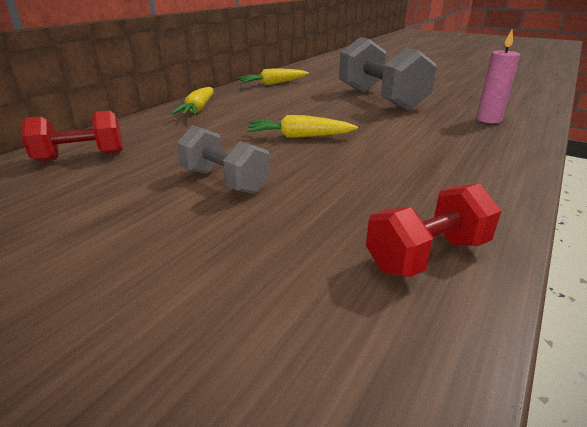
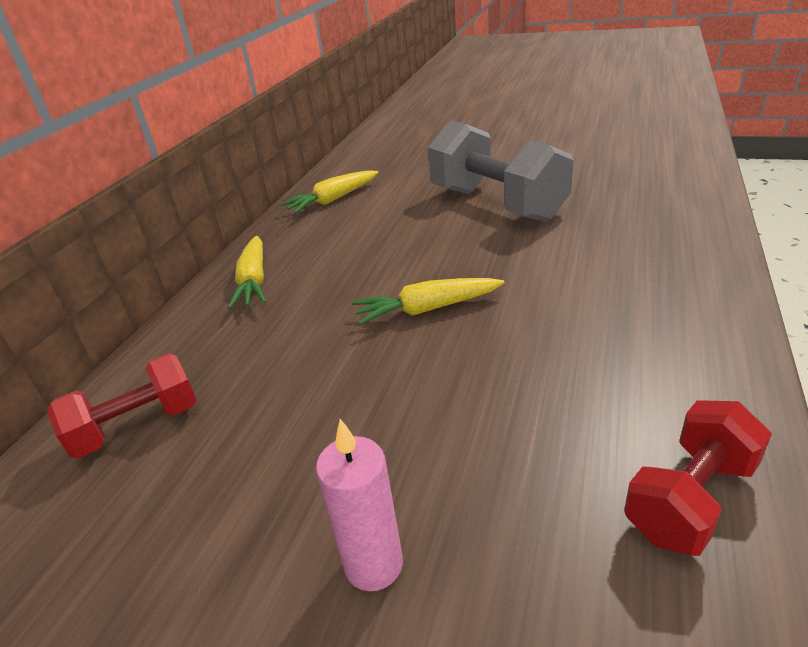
camera: 10 degrees left, 5 degrees up
(224, 181) = (373, 426): grey dumbbell -> none
(488, 120) = (652, 219): pink candle -> pink candle (373, 564)

